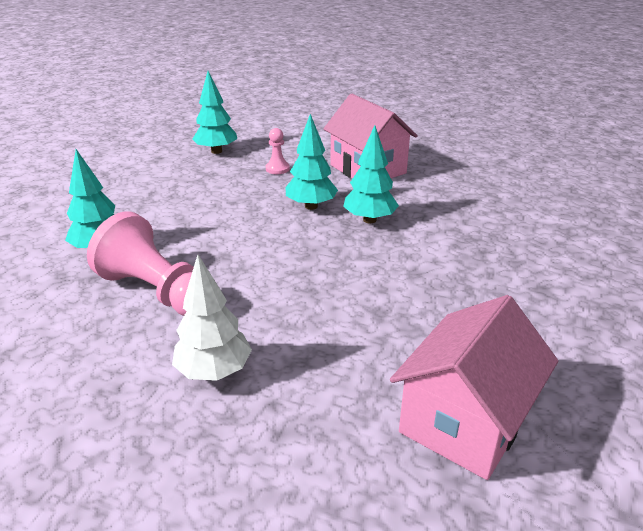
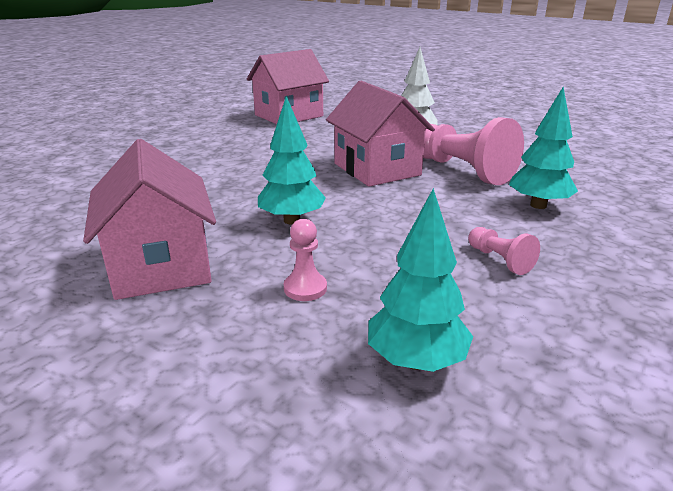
camera: 165 degrees left, 5 degrees down
(160, 197) = (499, 260): none -> pink pawn
(257, 278) = (377, 169): none -> pink house
(369, 220) = (238, 198): turquoise tree -> none

